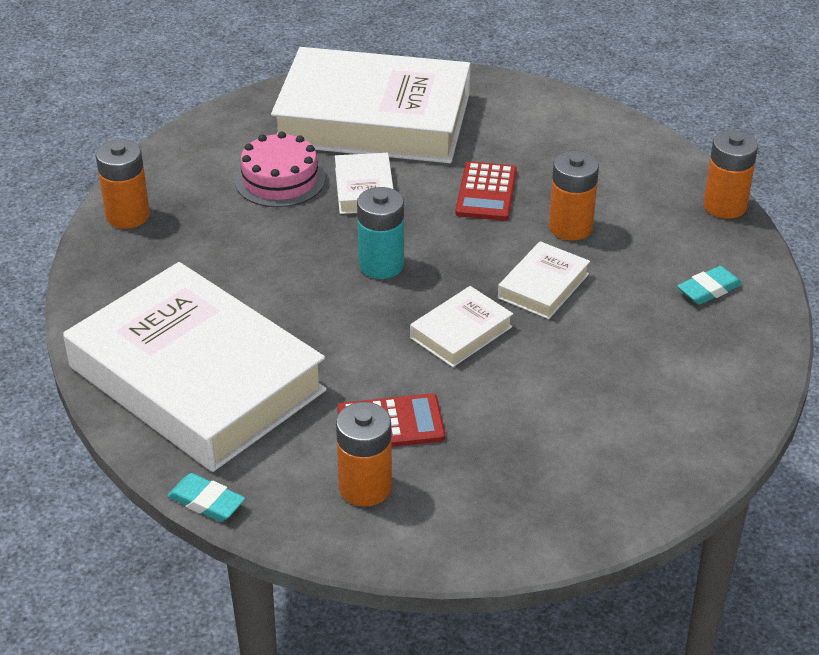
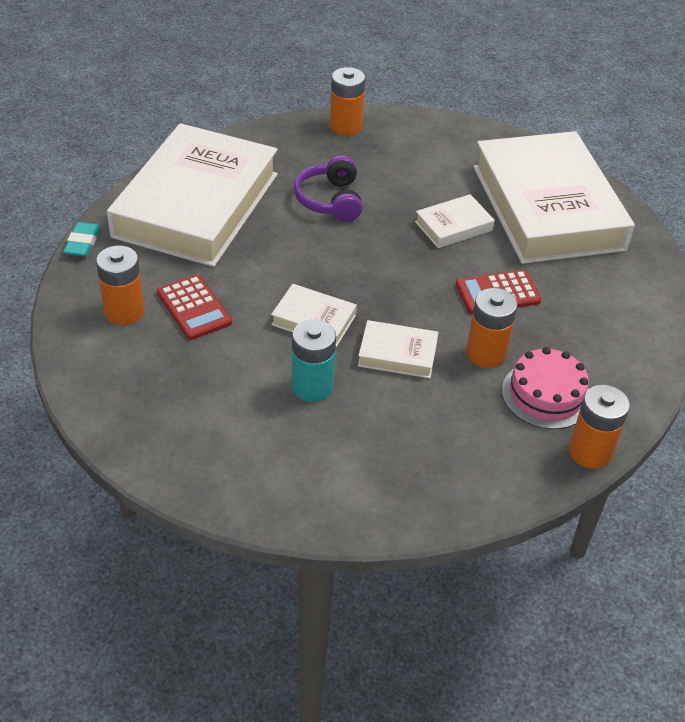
camera: 65 degrees right, 5 degrees up
(261, 265) = (330, 200): none -> purple headphones
(280, 179) = (434, 182): pink cake -> pink cake (546, 395)
(381, 265) = (367, 258): turquoise battery -> turquoise battery (312, 386)
(709, 289) = (458, 462): turquoise eraser -> none

